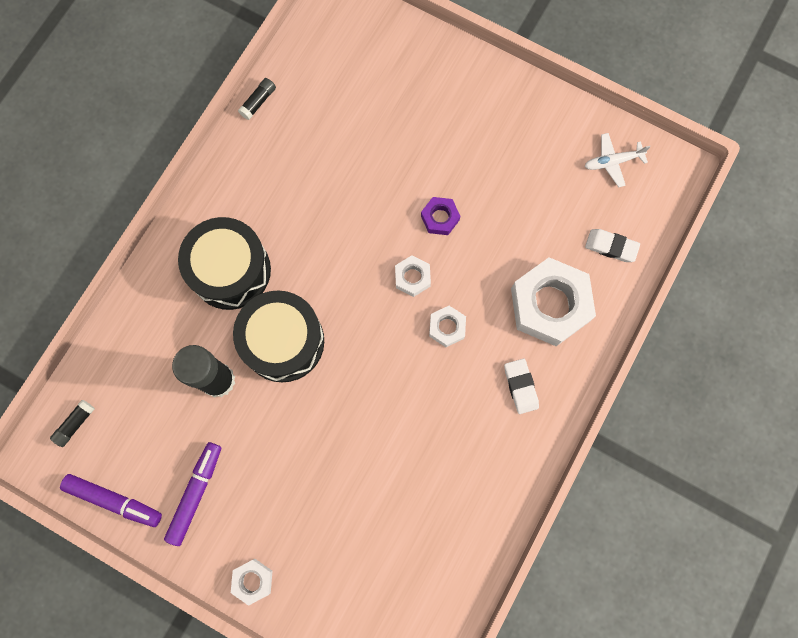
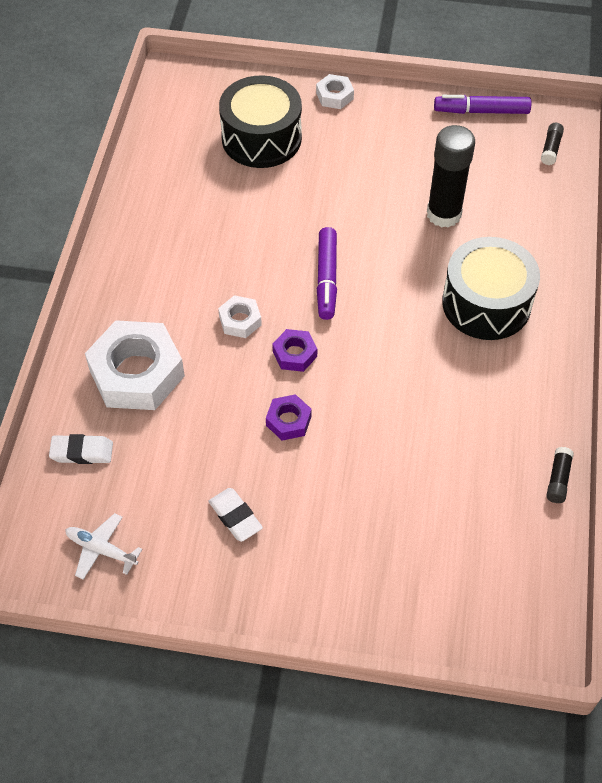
camera: 160 degrees right, 20 degrees down
(196, 493) = (415, 134): purple marker -> purple marker (326, 279)
(283, 341) = (399, 261): black drum -> black drum (261, 138)
(412, 277) = (294, 354): white nut -> purple nut
(520, 387) = (146, 293): white eraser -> white eraser (235, 517)
(612, 162) = (101, 549): white plane -> white plane turned 120 degrees counterclockwise

